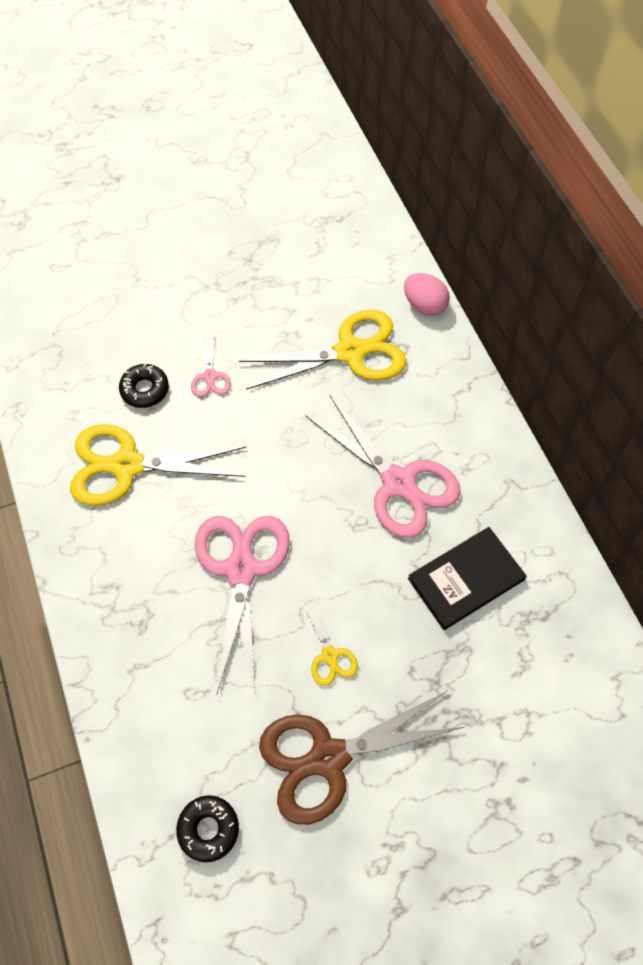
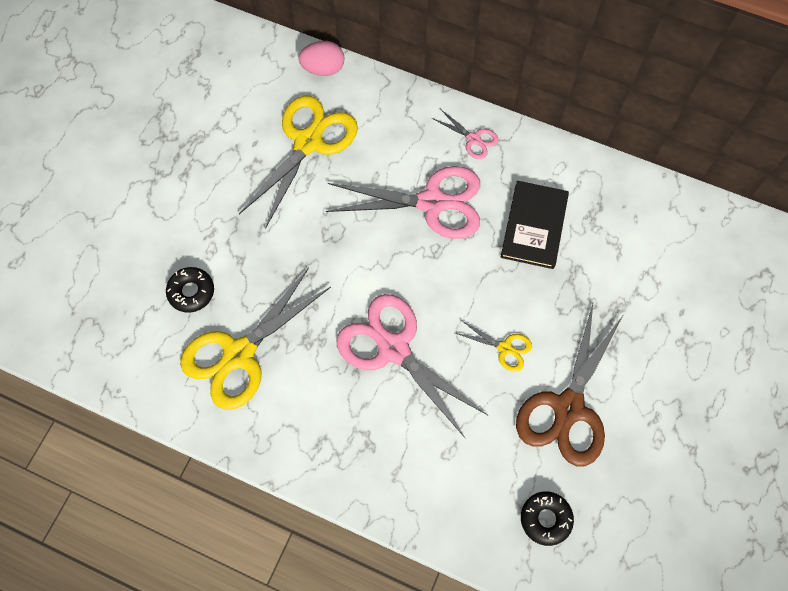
camera: 45 degrees left, 5 degrees up
(210, 376) = (228, 242): pink scissors -> pink scissors (473, 139)

